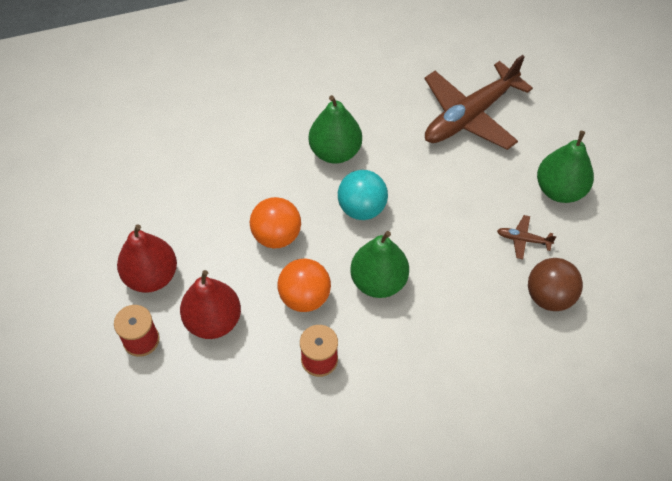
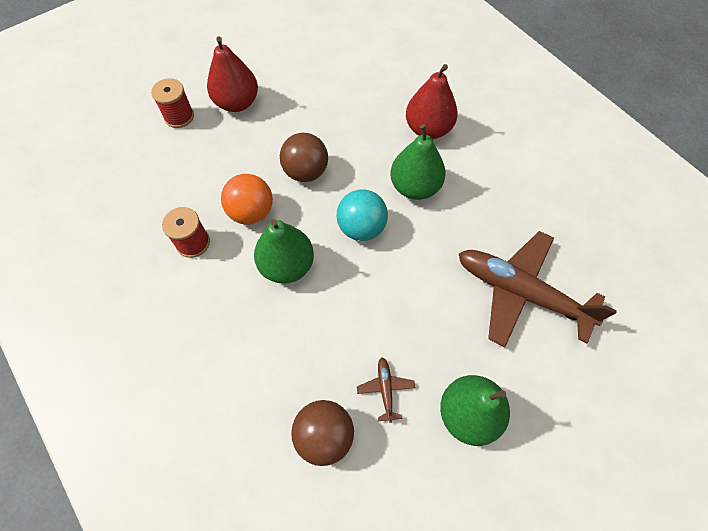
camera: 70 degrees right, 5 degrees up
(213, 321) = (209, 156): red pear -> red pear (428, 129)
(276, 235) = (306, 172): orange ball -> brown ball

